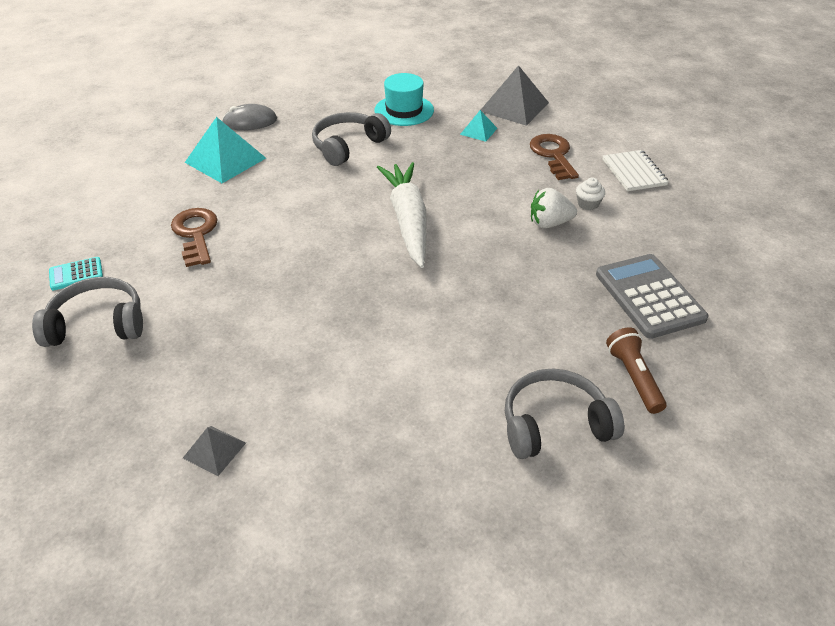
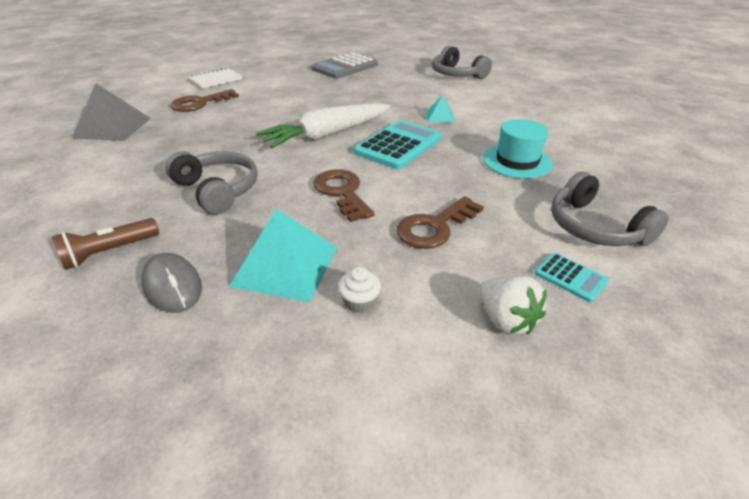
camera: 115 degrees left, 5 degrees down
(214, 450) = (596, 139): grey pyramid -> none
(289, 202) = (342, 192): none -> brown key
(344, 262) = (398, 145): none -> turquoise calculator
(348, 146) = (217, 190): grey headphones -> grey headphones turned 150 degrees counterclockwise
(404, 110) = (125, 178): turquoise hat -> turquoise hat (517, 161)
(478, 131) = (166, 134): turquoise pyramid -> turquoise pyramid (440, 116)
(549, 223) = (294, 94): white strawberry -> white strawberry (506, 320)
(588, 204) = (263, 87): white cupcake -> white cupcake (360, 302)
(633, 377) = (408, 65): brown flashlight -> brown flashlight (109, 252)

